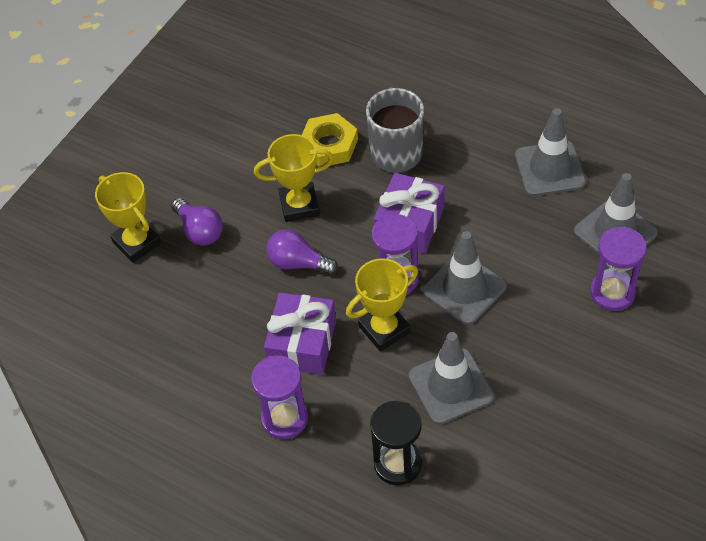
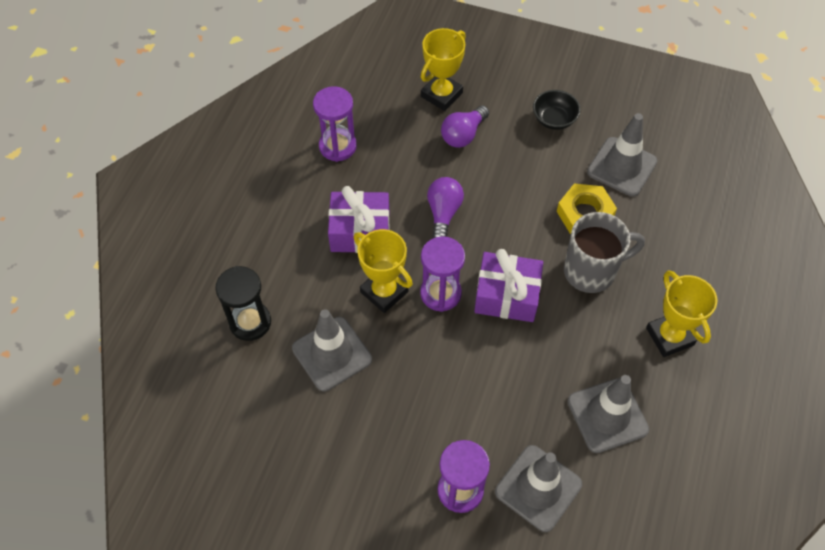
camera: 75 degrees right, 5 degrees up
(204, 149) = (554, 119): none -> black bowl
(284, 418) = (285, 232): purple hourglass -> purple hourglass (337, 146)
(299, 205) = (508, 203): yellow trophy -> yellow trophy (670, 336)
(464, 288) = (440, 352): grey traffic cone -> grey traffic cone (622, 167)

